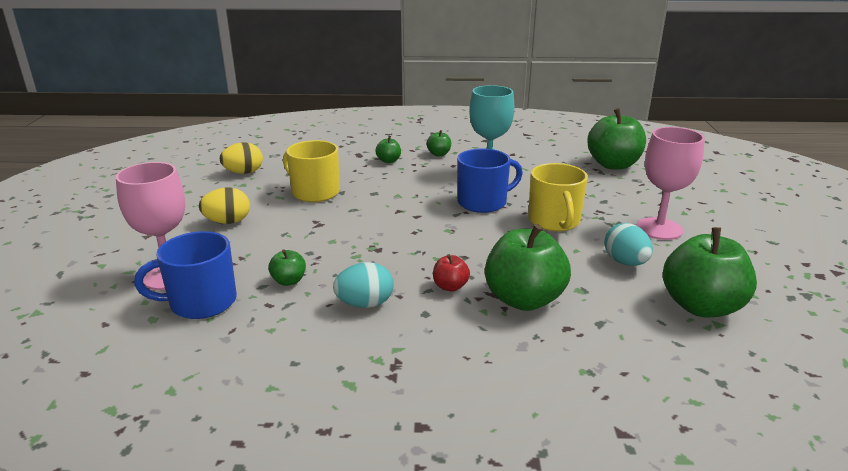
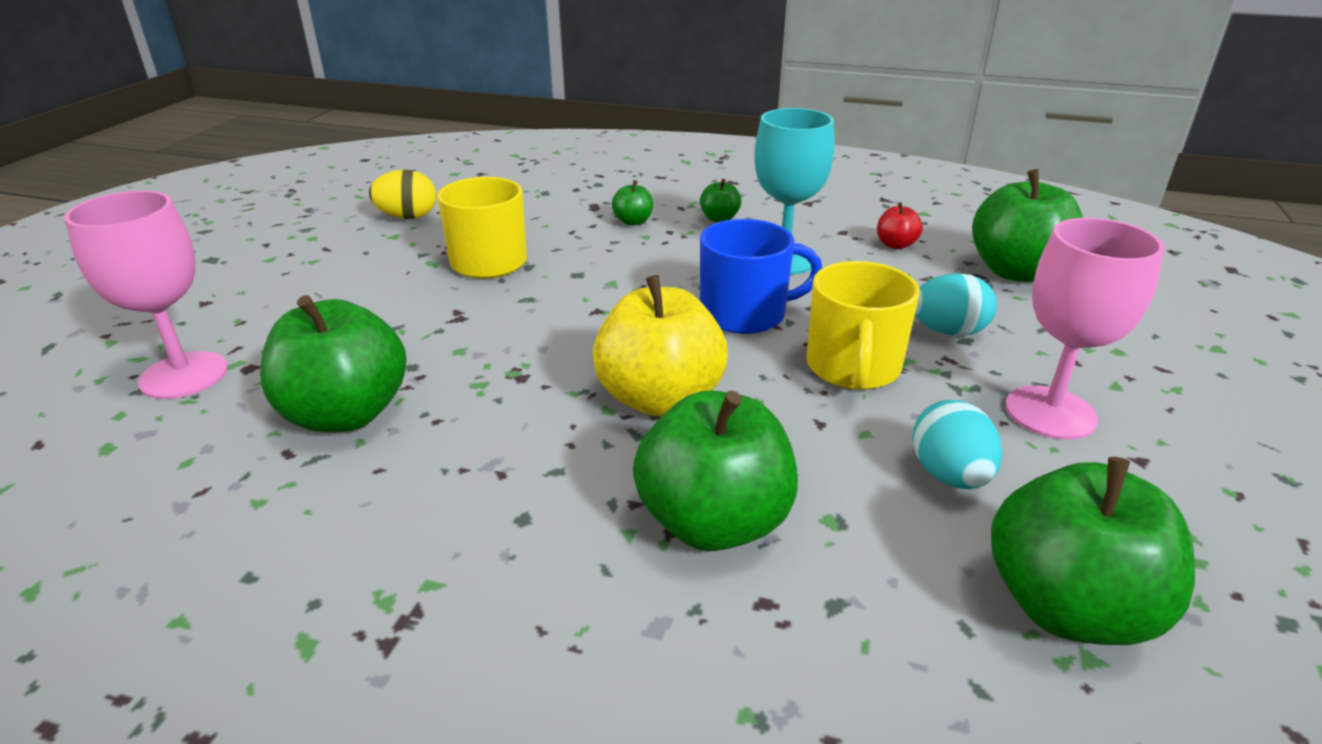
camera: 15 degrees right, 5 degrees up
(201, 302) = (193, 431): blue mug -> none
(228, 222) = (329, 295): yellow egg -> none
(289, 281) = (346, 414): green apple -> green apple, size x2.17
(365, 304) = (435, 480): turquoise egg -> turquoise egg (948, 331)
(450, 286) = (597, 471): red apple -> red apple (896, 245)
(462, 249) = (660, 398): none -> yellow apple

